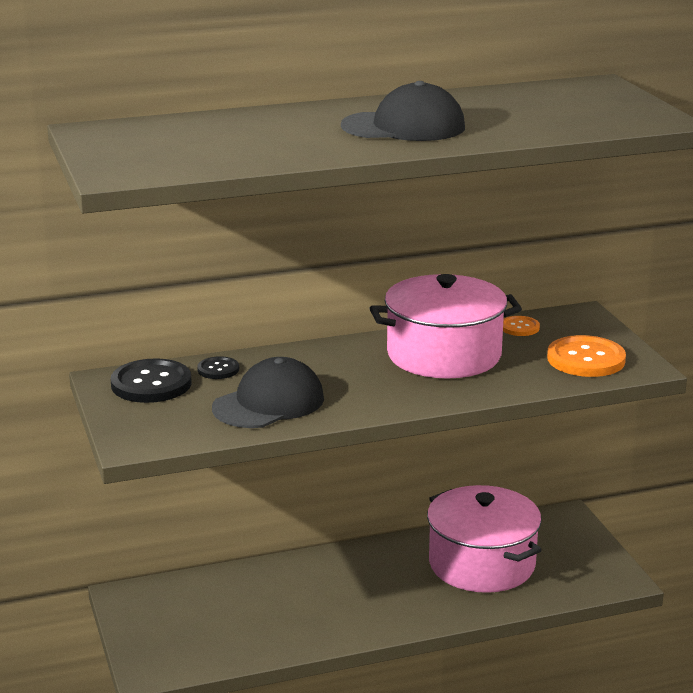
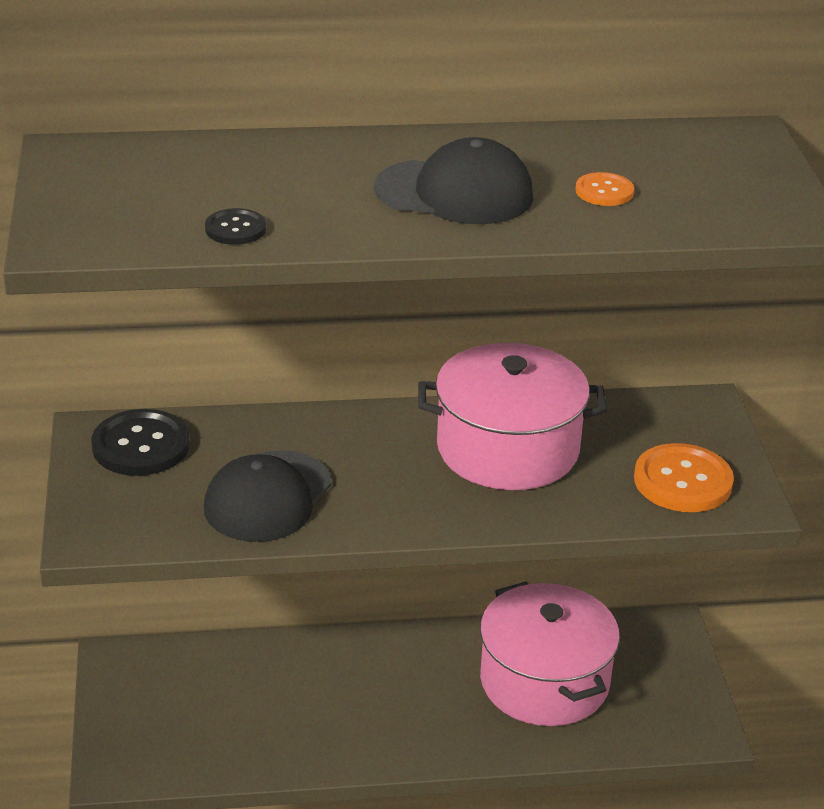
camera: 10 degrees right, 10 degrees up
(218, 369) = (227, 434): black button -> black button (235, 229)
(269, 403) = (268, 497): black cap -> black cap turned 150 degrees clockwise
(519, 327) = (618, 416): orange button -> orange button (604, 191)

